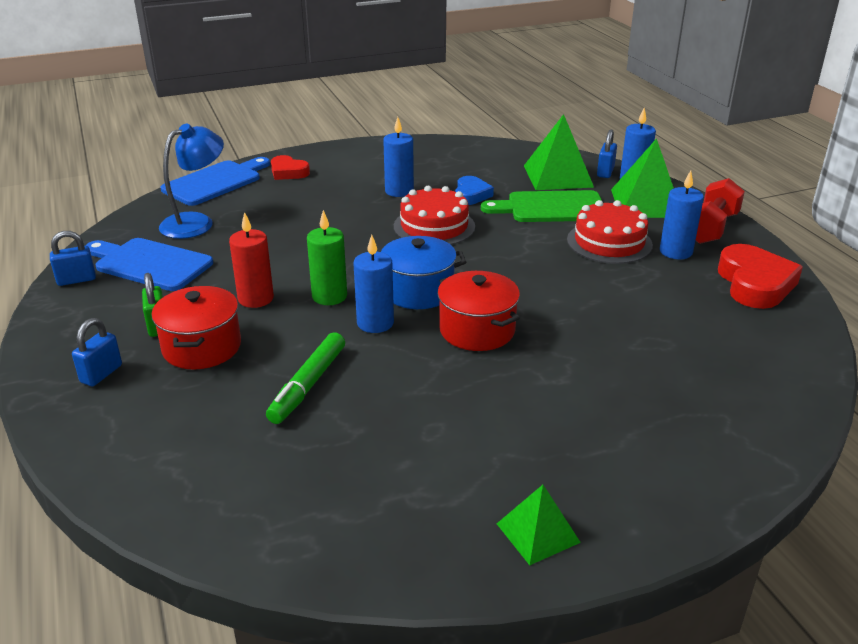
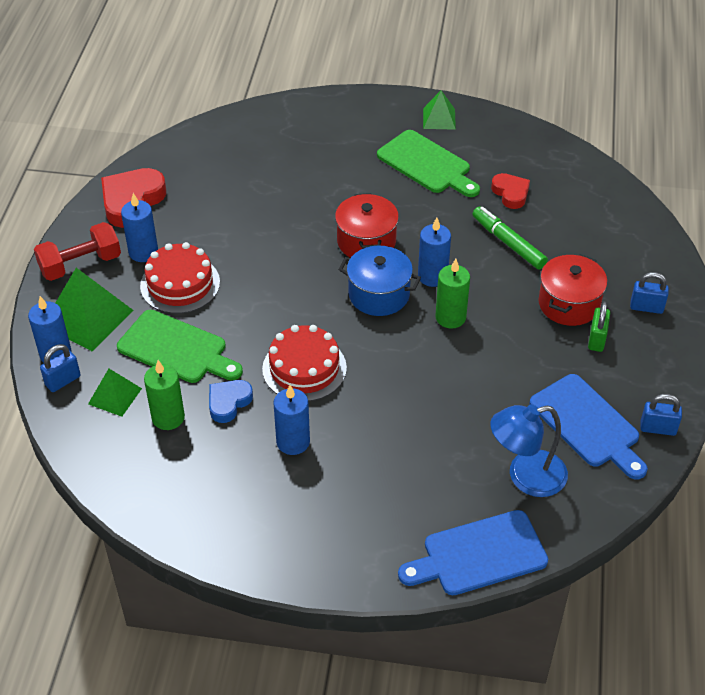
camera: 150 degrees left, 15 degrees up
(101, 374) = (646, 307): blue padlock -> blue padlock turned 45 degrees clockwise
(256, 298) = (510, 339): red candle -> none
(288, 172) = (386, 539): red heart -> red heart (510, 193)
(308, 385) = (508, 243): green marker -> green marker turned 90 degrees counterclockwise
(489, 446) = (427, 164): none -> green cutting board
(505, 177) = (168, 417): none -> green candle
(557, 176) = (115, 396): green pyramid -> green pyramid, size x0.58

